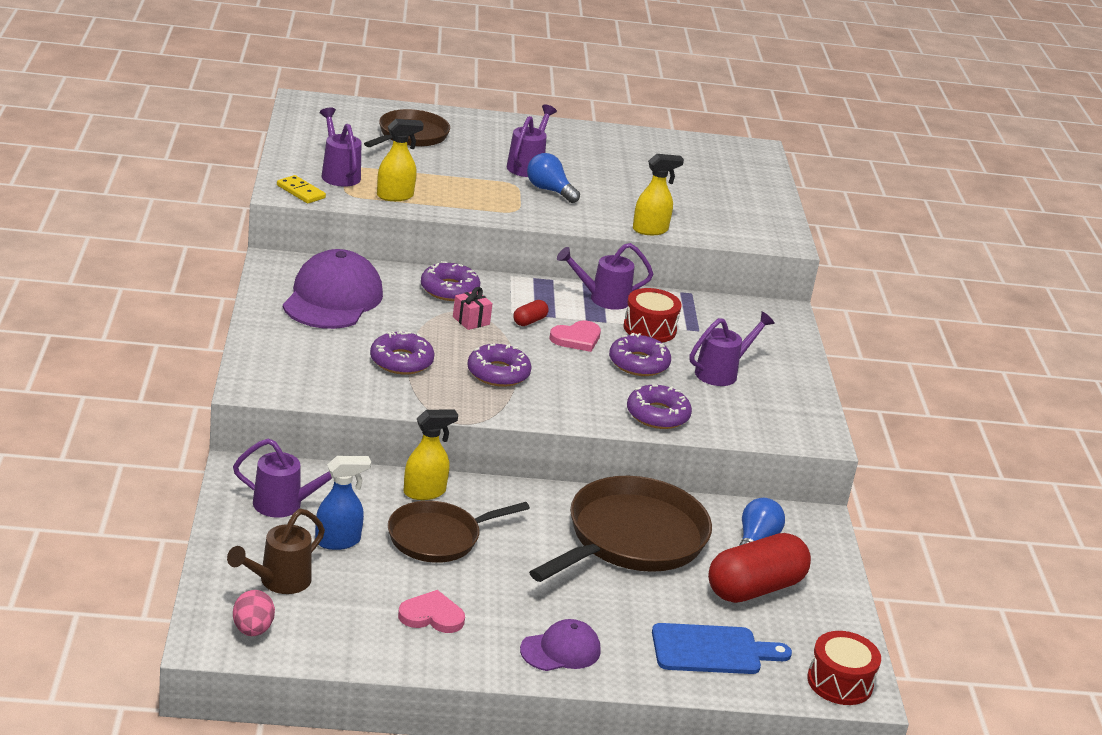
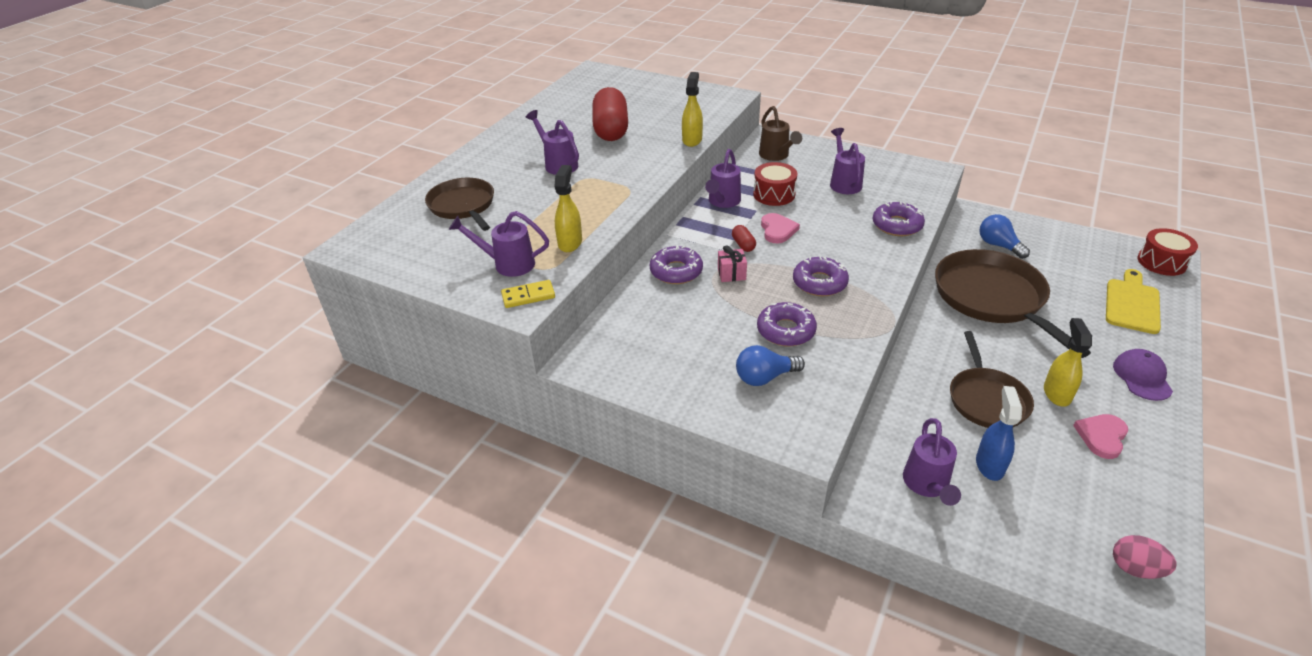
camera: 55 degrees left, 10 degrees up
(279, 582) = (1055, 526): brown watering can -> brown watering can (776, 156)
(285, 504) = (927, 485): purple watering can -> purple watering can turned 150 degrees clockwise
(332, 299) = (662, 343): purple cap -> none
(425, 492) = (918, 388): yellow spray bottle -> yellow spray bottle (1056, 393)
(549, 190) = (605, 165): blue light bulb -> blue light bulb (765, 377)
(638, 363) = (822, 213): purple donut -> none
(712, 650) = (1132, 304): blue cutting board -> yellow cutting board
(754, 588) = (1055, 263): red capsule -> red capsule (611, 130)

